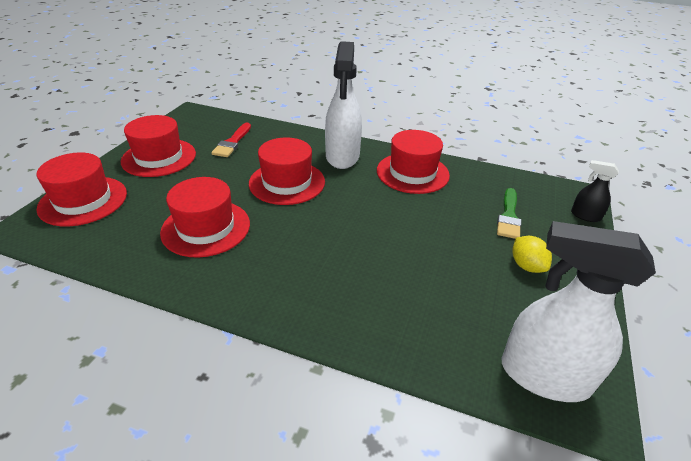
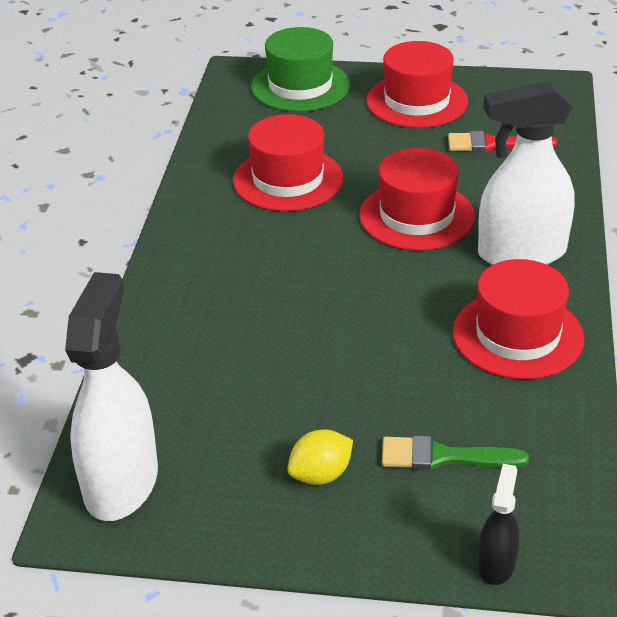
camera: 80 degrees right, 0 degrees up
(83, 201) = (300, 86): red hat -> green hat

